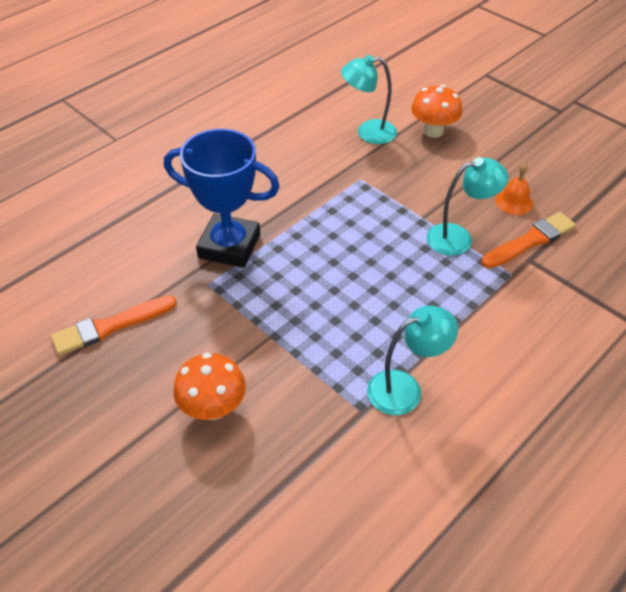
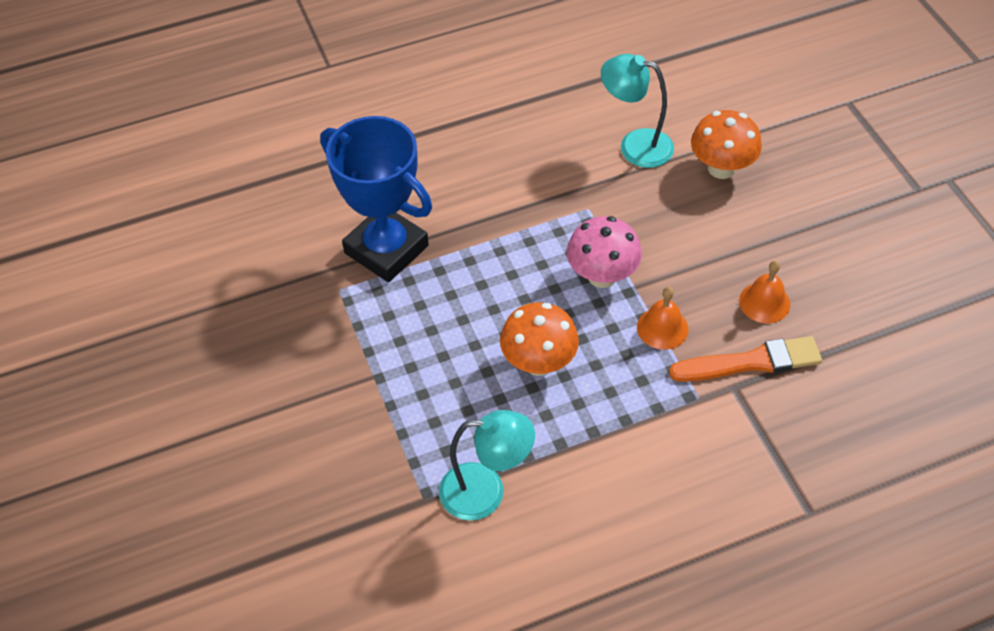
camera: 25 degrees right, 5 degrees up
(111, 326) = (215, 305): orange brush -> none
(213, 408) = (273, 436): orange mushroom -> orange mushroom (539, 362)
(397, 217) = (602, 276): none -> pink mushroom
(459, 238) = (662, 328): turquoise lamp -> orange bell

